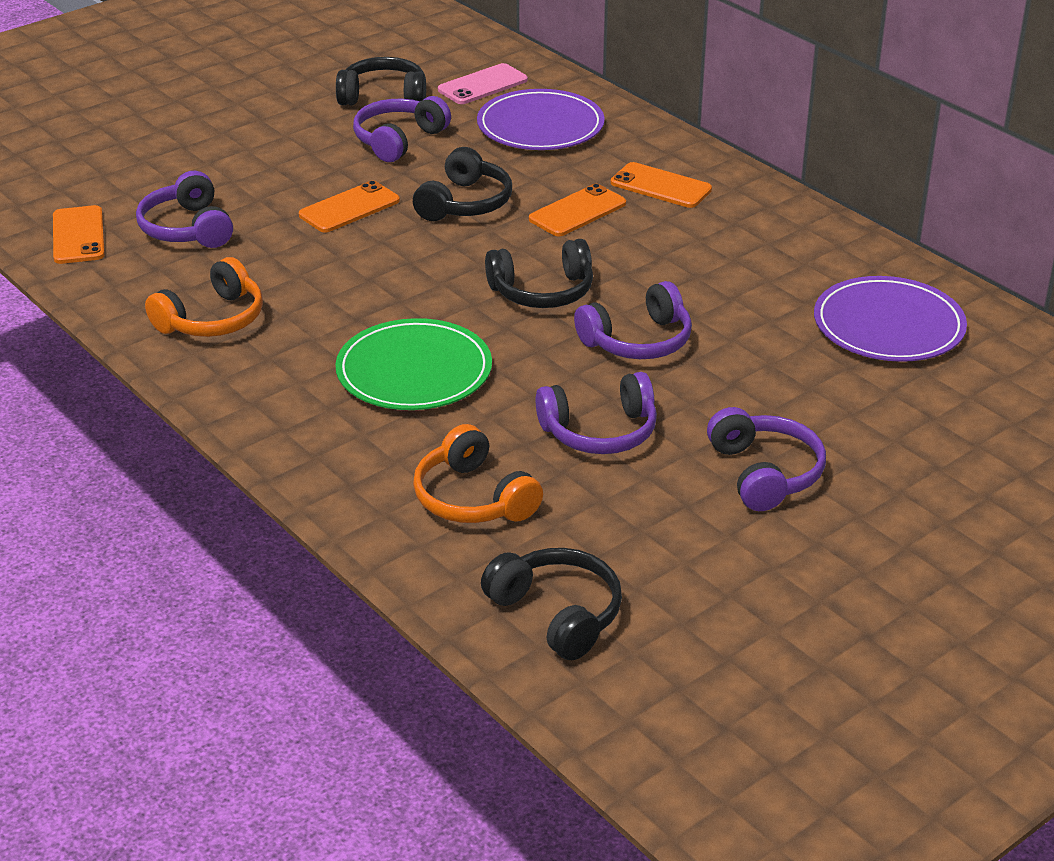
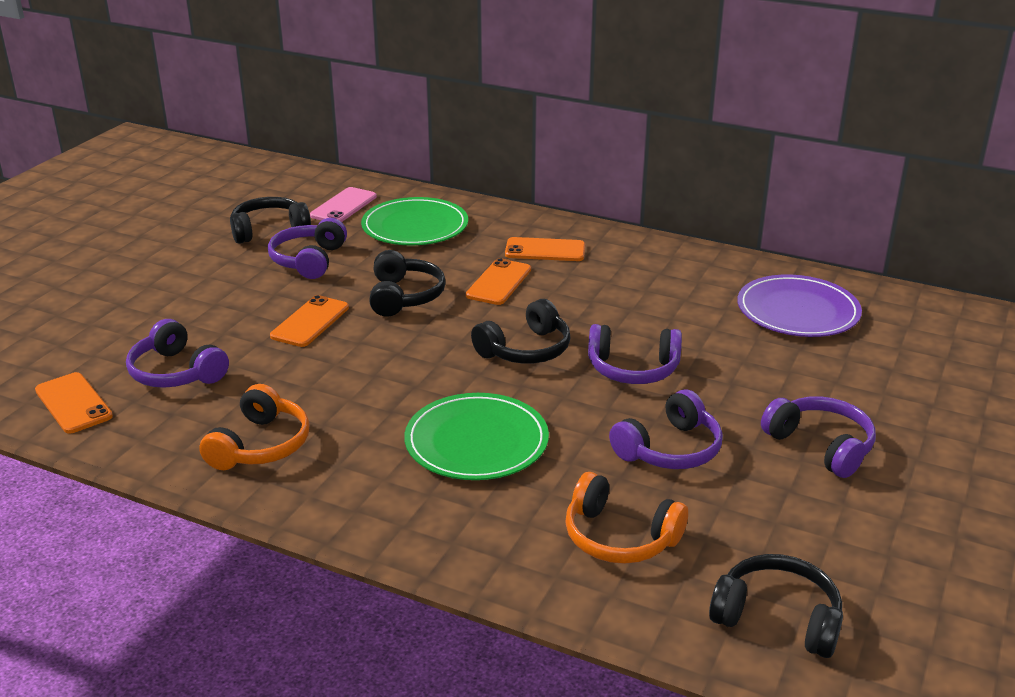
camera: 25 degrees left, 5 degrees down
(540, 126) = (415, 226): purple plate -> green plate
(638, 341) = (633, 369): purple headphones -> purple headphones turned 60 degrees clockwise

